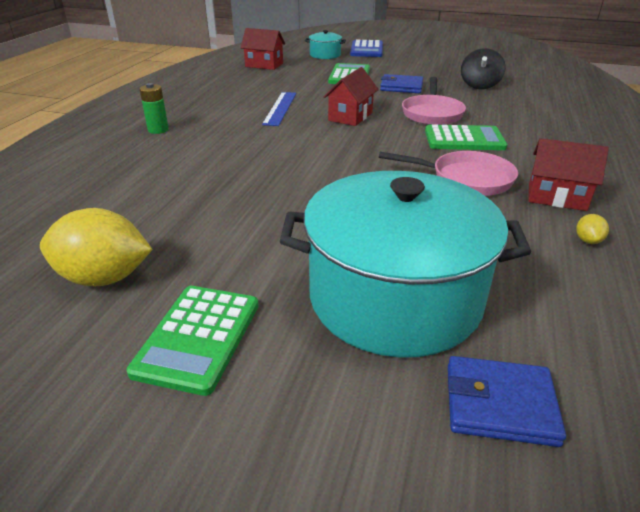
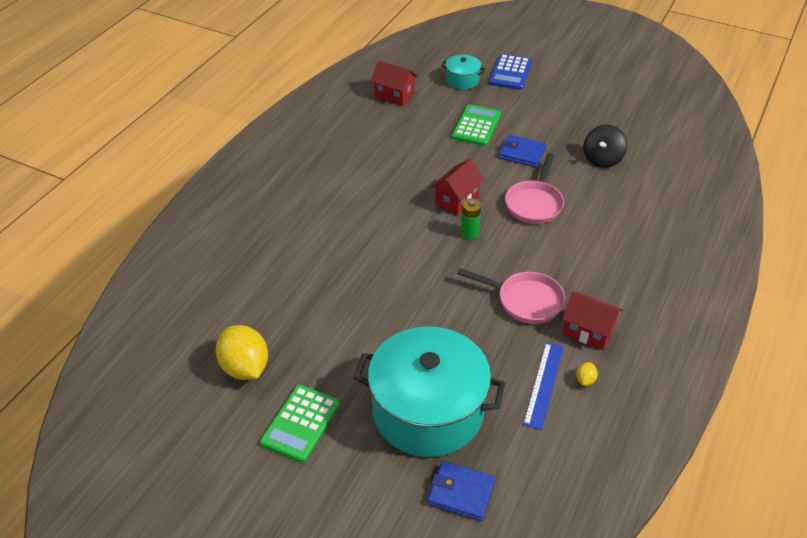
camera: 10 degrees right, 10 degrees up
(104, 278) = (245, 368): yellow lemon -> yellow lemon turned 45 degrees clockwise
(158, 130) = (284, 201): green battery -> green battery (469, 233)
(280, 108) = (395, 178): blue ruler -> blue ruler (543, 384)
(464, 139) = (547, 247): green calculator -> none

